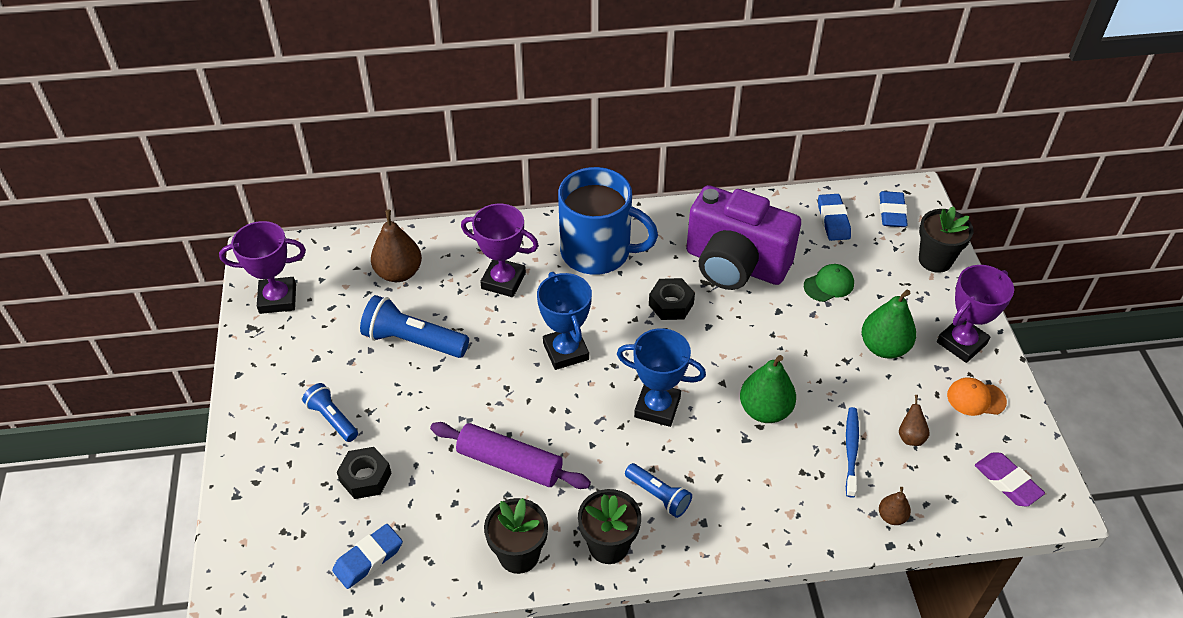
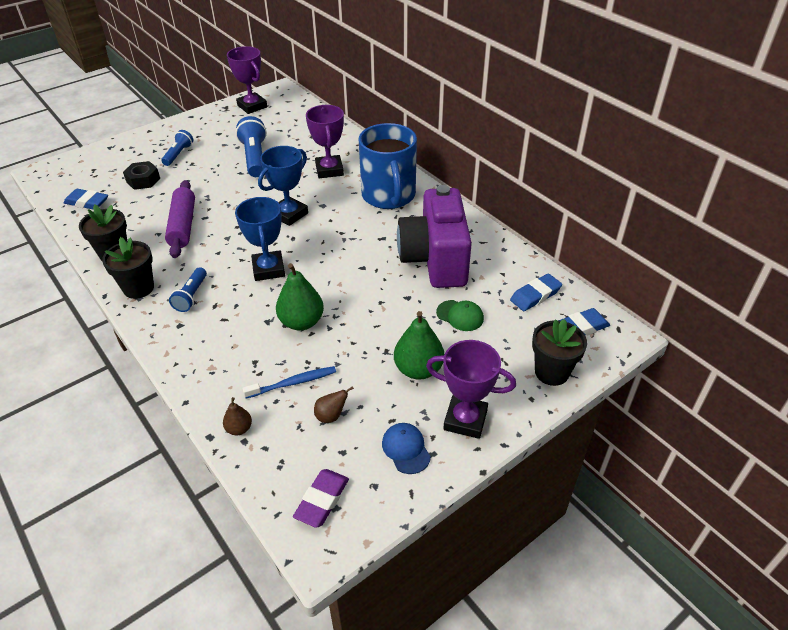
camera: 60 degrees right, 5 degrees down
(399, 273) = (304, 133): brown pear -> none
(671, 304) = (368, 243): black nut -> none
(976, 398) = (406, 449): orange cap -> blue cap

